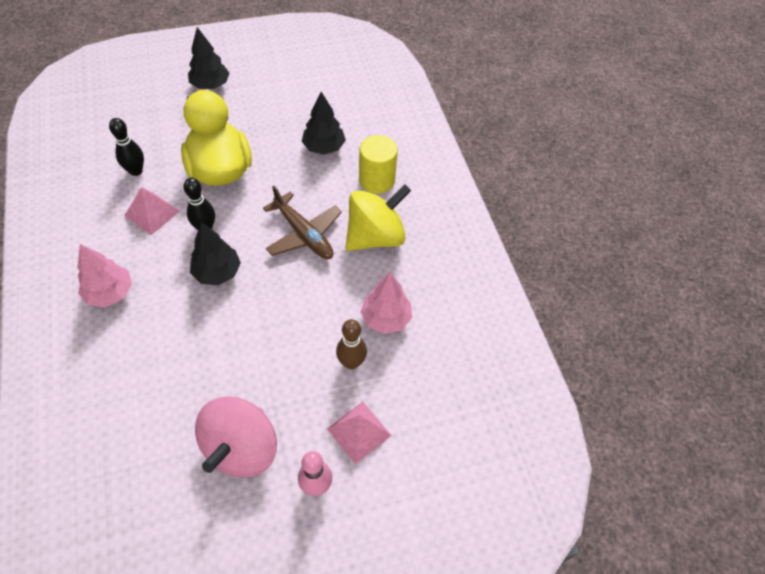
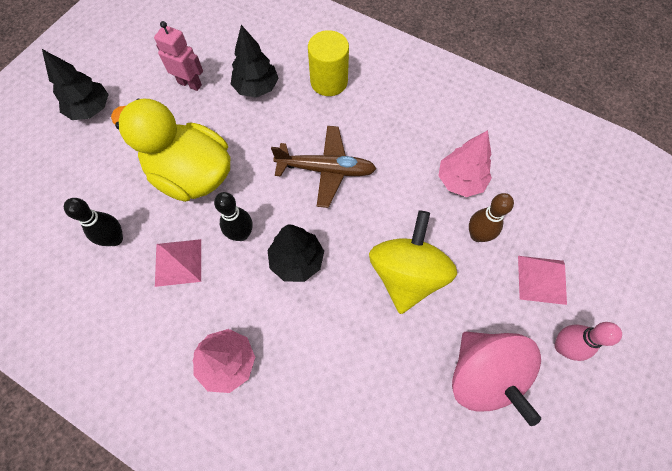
camera: 40 degrees left, 10 degrees up
(285, 113) = (190, 84): none -> pink robot
(375, 236) = (380, 126): yellow spinning top -> yellow spinning top (406, 274)

